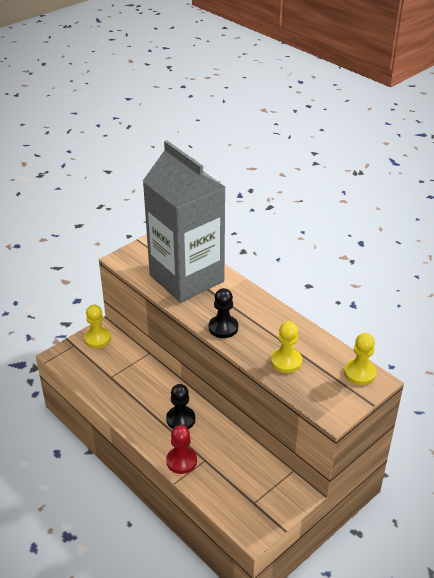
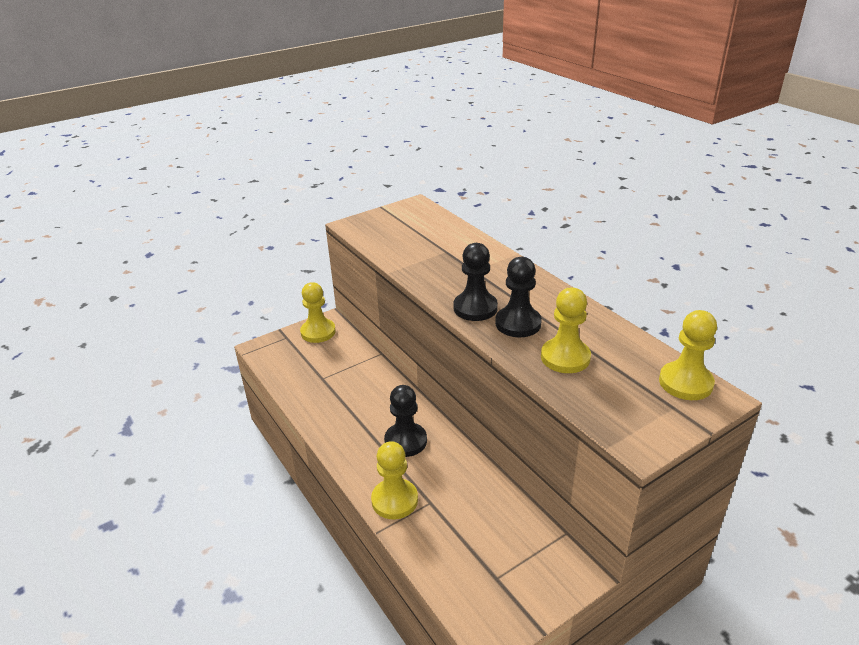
camera: 10 degrees right, 5 degrees down
(181, 461) = (394, 500): red pawn -> yellow pawn
(186, 278) = (435, 249): grey carton -> none
(253, 338) = (518, 323): none -> black pawn

